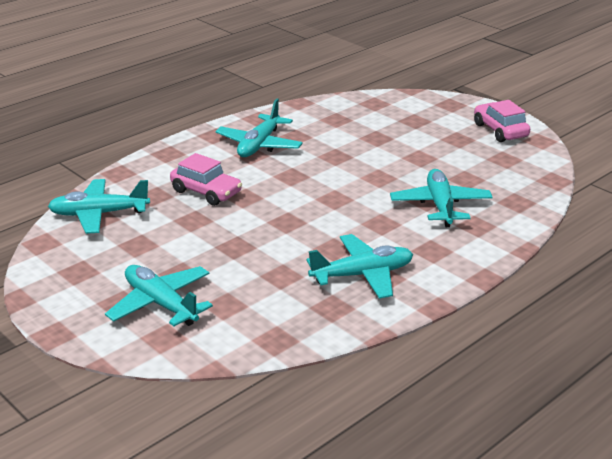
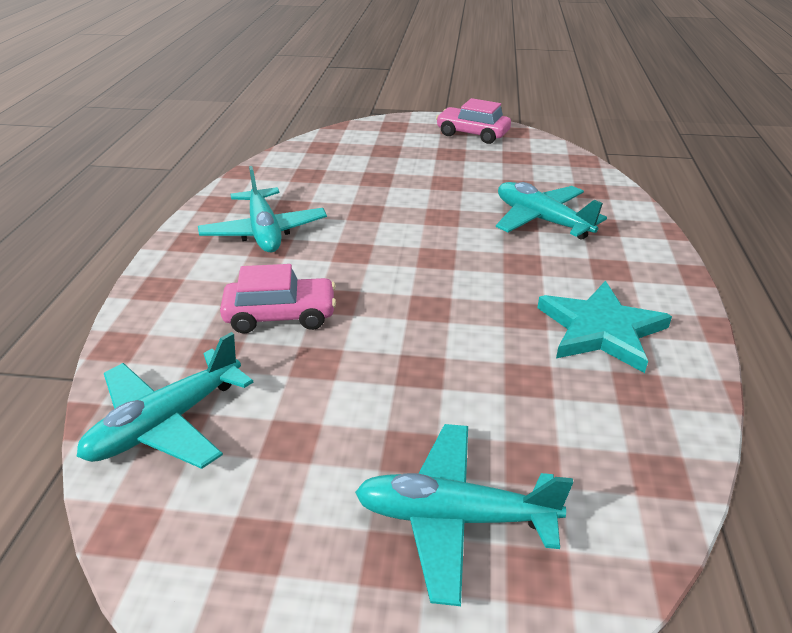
camera: 40 degrees left, 5 degrees up
(362, 275) = (601, 330): turquoise plane -> turquoise star

